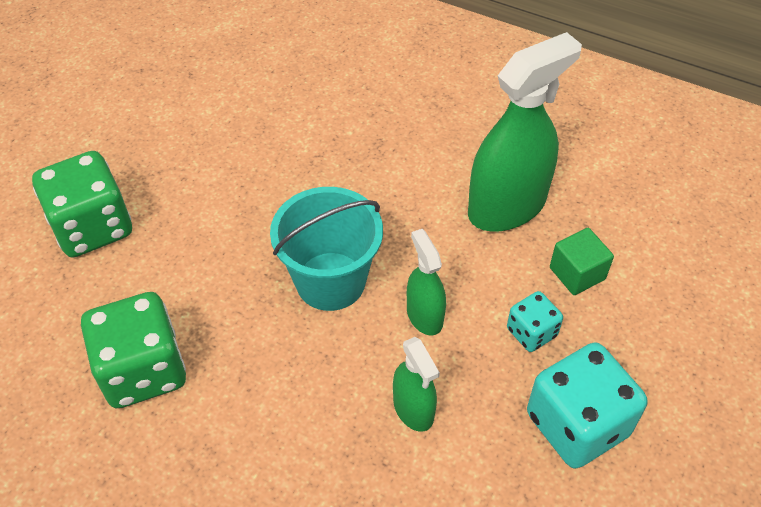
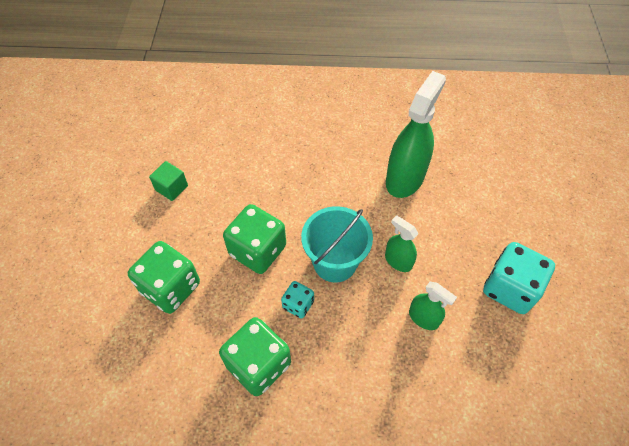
camera: 25 degrees left, 5 degrees up
(233, 224) = (257, 250): none -> green dice
(531, 332) = (458, 247): turquoise dice -> turquoise dice (298, 304)
(577, 273) = (462, 203): green cube -> green cube (171, 188)

